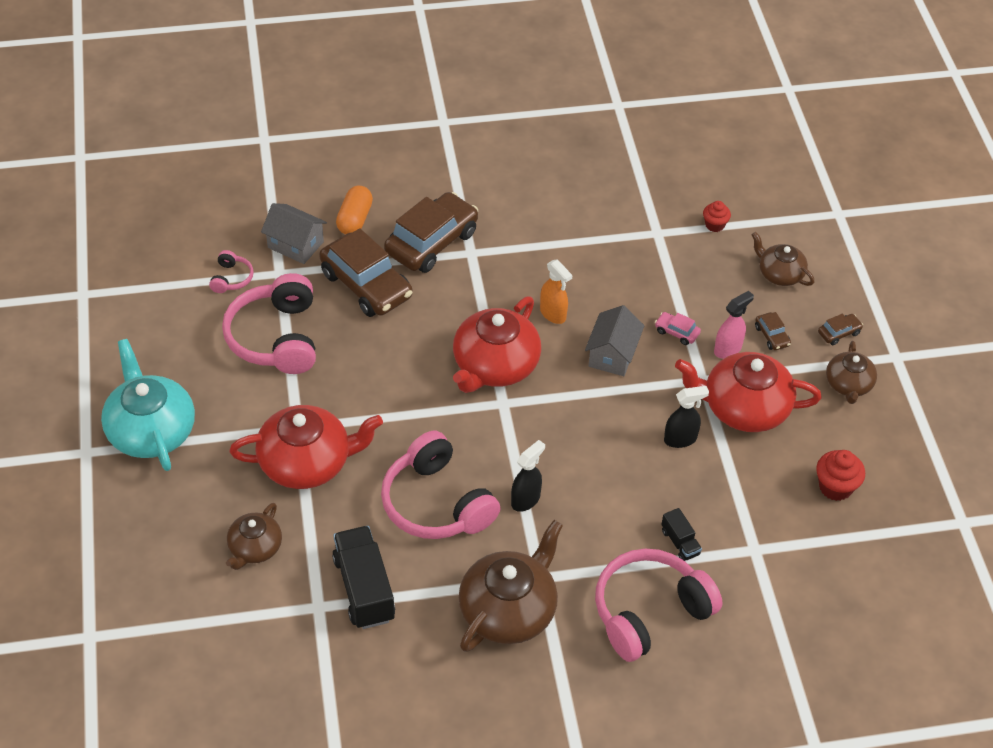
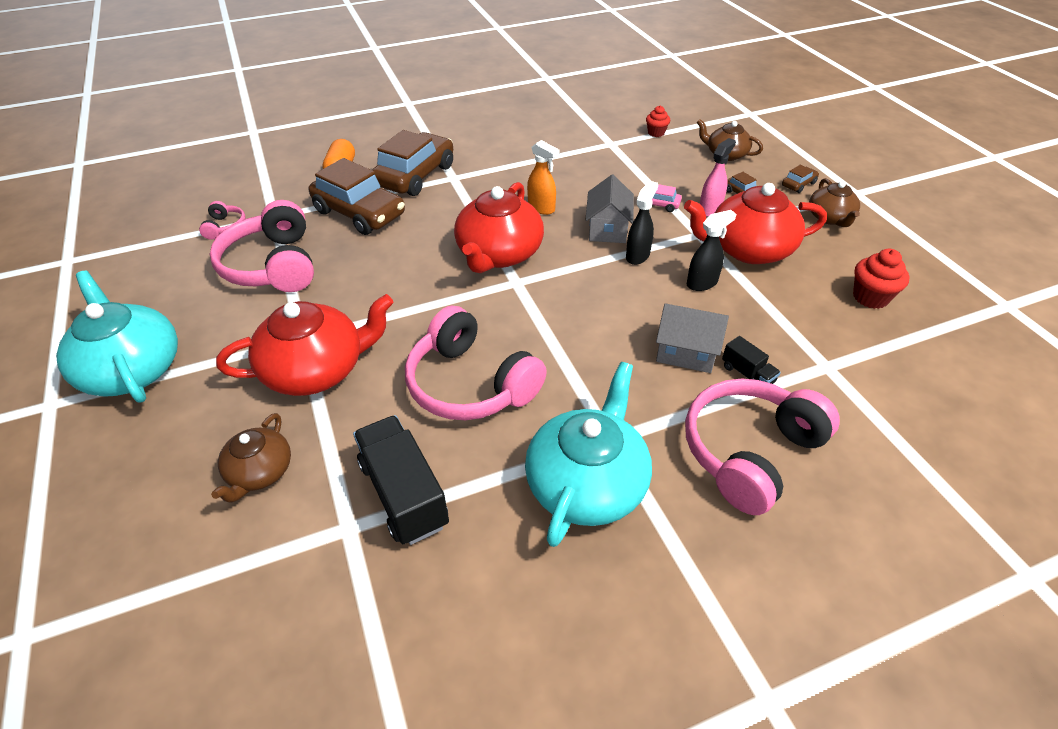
camera: 10 degrees left, 5 degrees down
(295, 244) = (287, 194): grey house -> grey house (686, 352)
(509, 610) = (587, 483): brown teapot -> turquoise teapot
(526, 500) = (568, 363): black spray bottle -> black spray bottle (638, 256)

